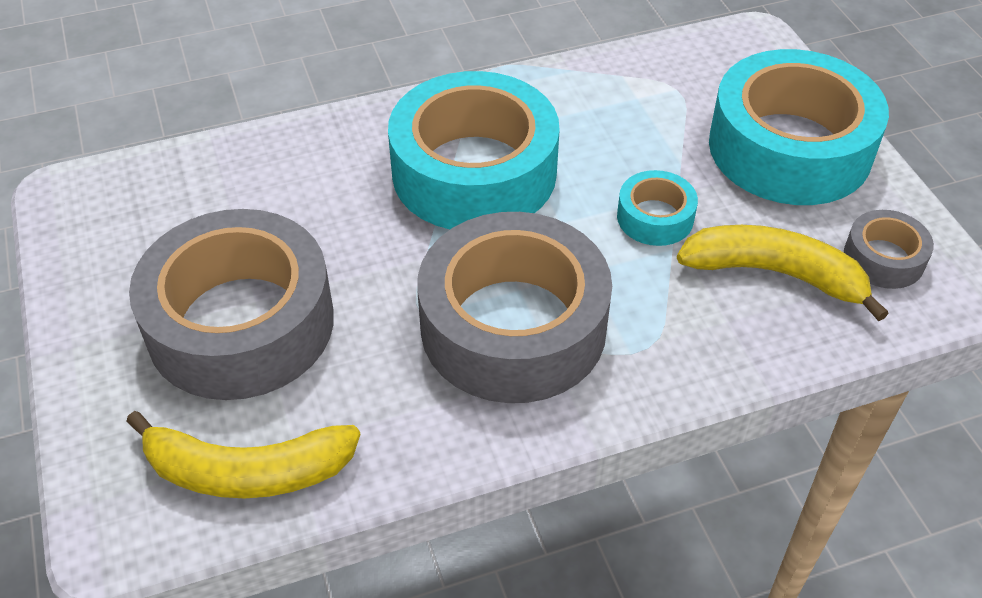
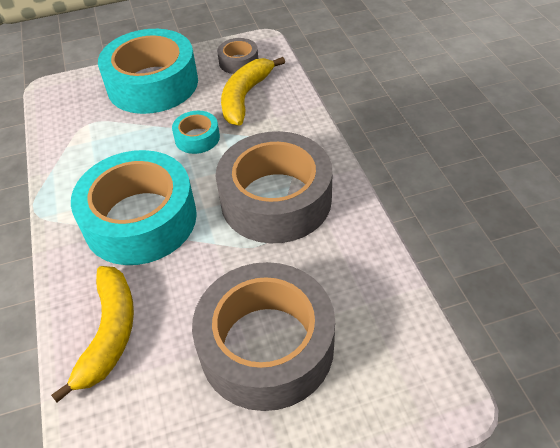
camera: 85 degrees left, 0 degrees up
(247, 471) = (389, 327): yellow banana -> yellow banana (109, 334)

